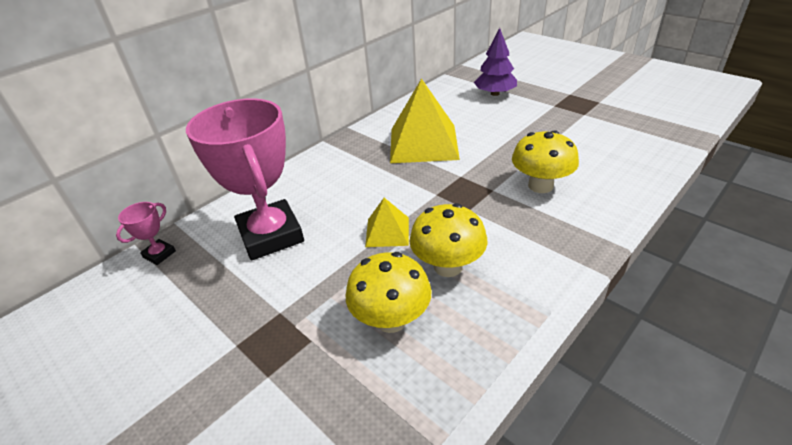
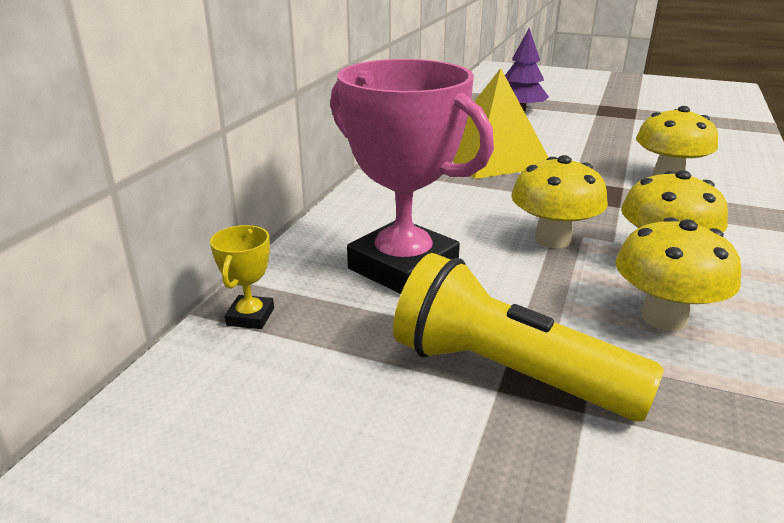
camera: 25 degrees left, 10 degrees down
(159, 254) = (250, 317): pink trophy -> yellow trophy
(252, 335) = (507, 373): none -> yellow flashlight
(387, 231) = (552, 239): yellow pyramid -> yellow mushroom

